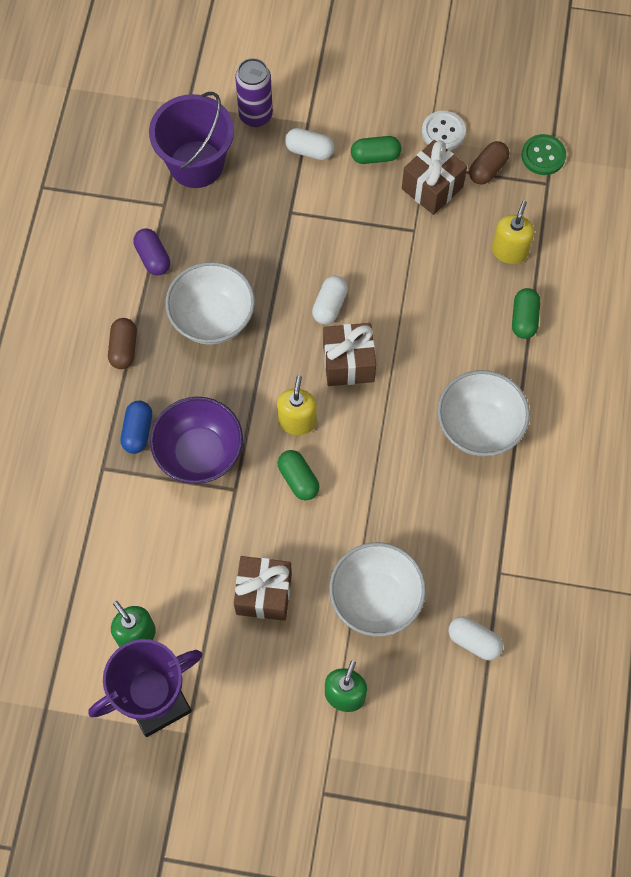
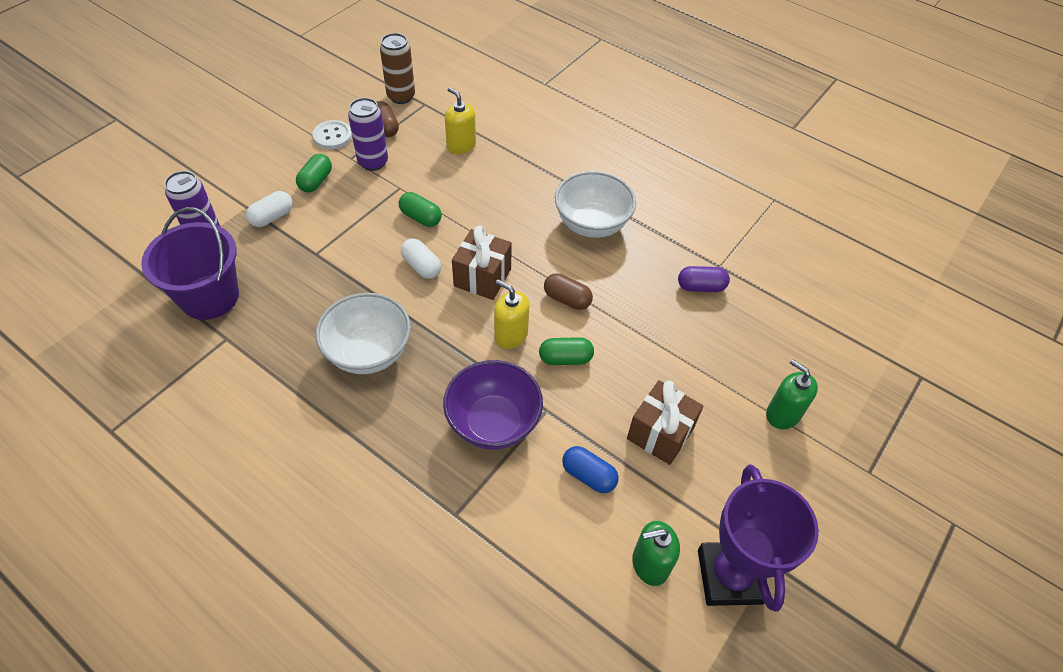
camera: 65 degrees left, 15 degrees down
(124, 348) = (343, 437): brown capsule -> brown capsule (567, 299)
(138, 431) = (437, 464): blue capsule -> blue capsule (588, 475)
(153, 258) = (270, 371): purple capsule -> purple capsule (701, 287)
(375, 598) = (704, 353): white bowl -> none
(432, 188) = (373, 162): brown gift -> purple can
(474, 641) = (770, 306): white capsule -> none
(524, 319) = (521, 162): green capsule -> green capsule (421, 217)
(543, 156) = (401, 96): green button -> brown can

